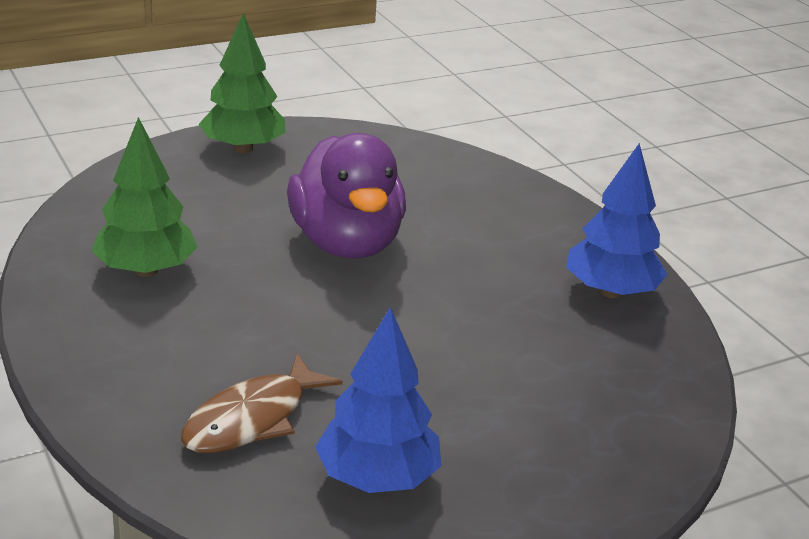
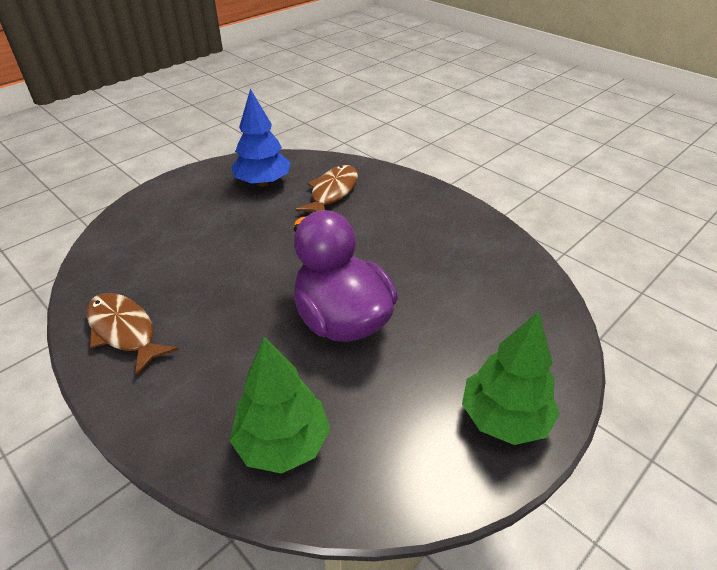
camera: 165 degrees right, 10 degrees up
(146, 270) = (455, 256): green tree -> green tree (282, 443)
(611, 291) = (124, 331): blue tree -> brown fish

